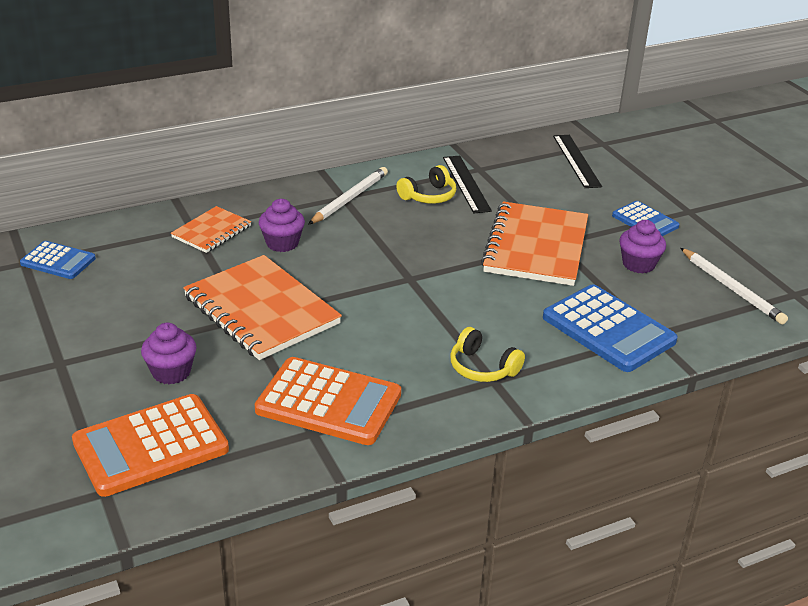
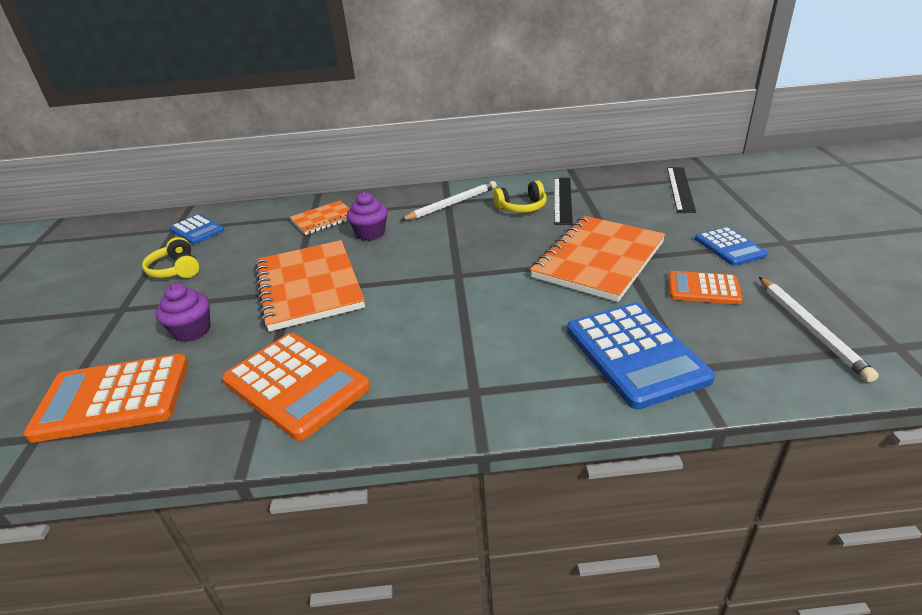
camera: 25 degrees right, 0 degrees up
(482, 368) = (471, 375): yellow headphones -> yellow headphones (176, 269)
(638, 264) = (703, 289): purple cupcake -> orange calculator

